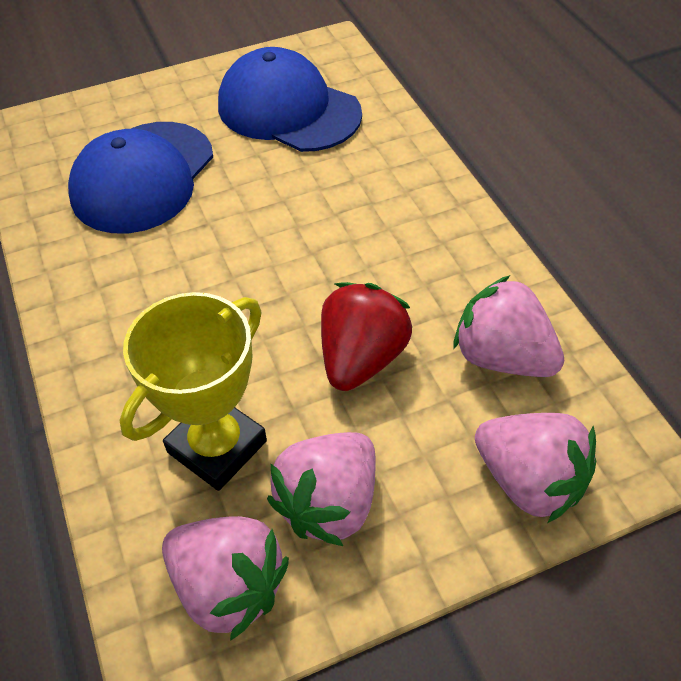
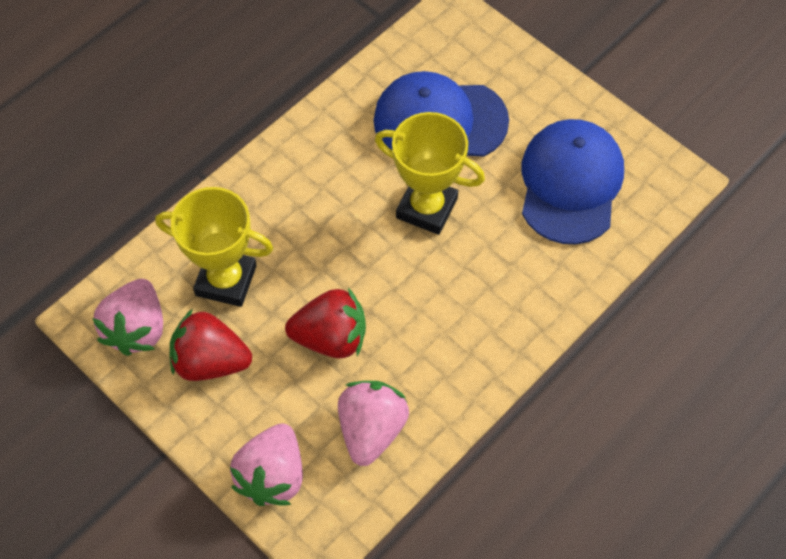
camera: 65 degrees right, 10 degrees up
(244, 221) = (426, 208): none -> yellow trophy
(329, 503) = (210, 361): pink strawberry -> red strawberry

